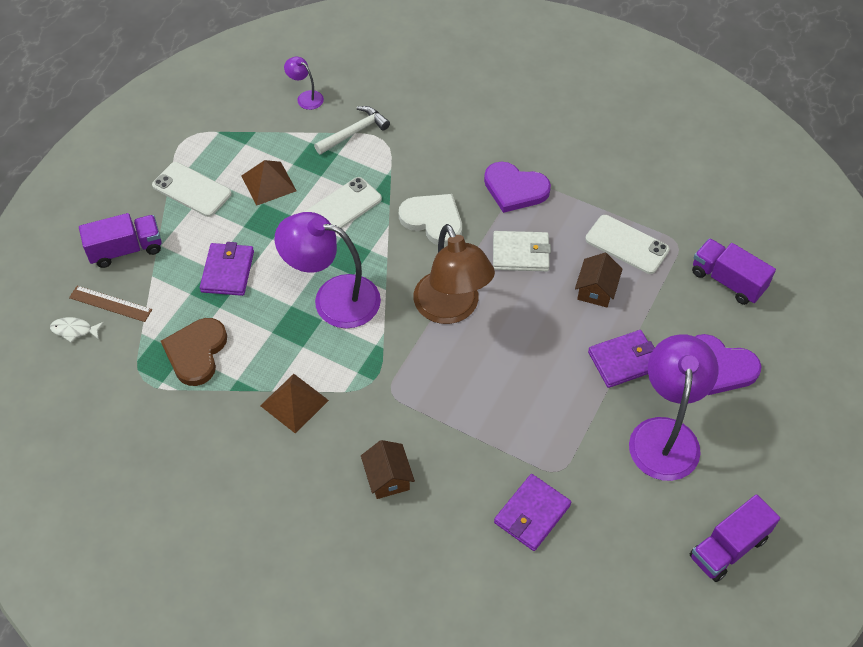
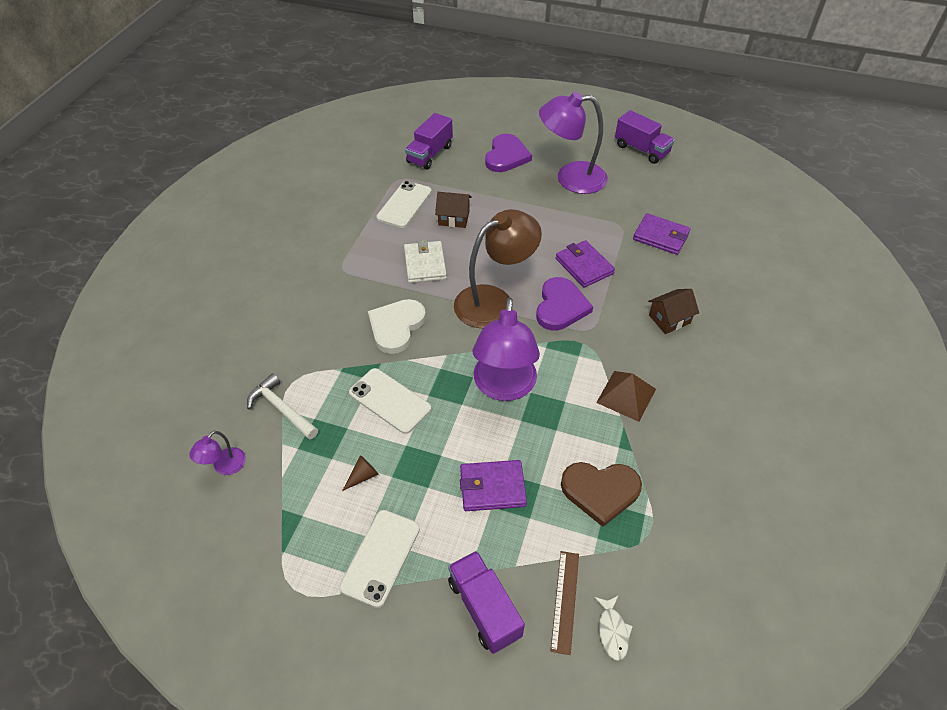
camera: 100 degrees left, 5 degrees down
(268, 183) = (362, 476): brown pyramid -> brown cone
(515, 189) = (351, 275): purple heart -> purple heart (561, 306)
(623, 360) = (515, 200): purple wallet -> purple wallet (584, 266)

